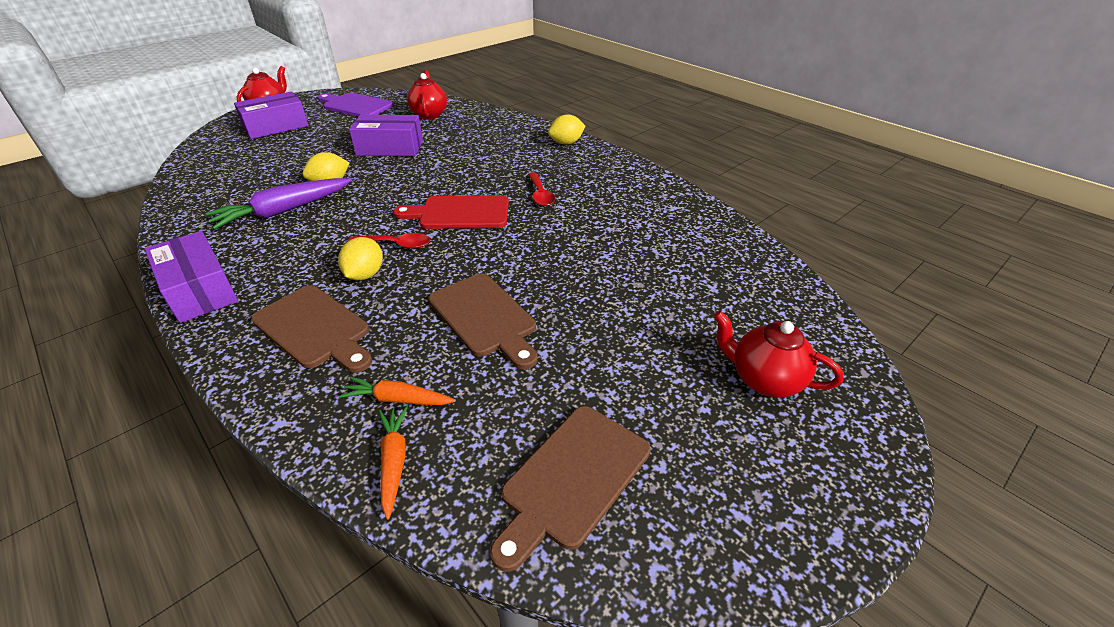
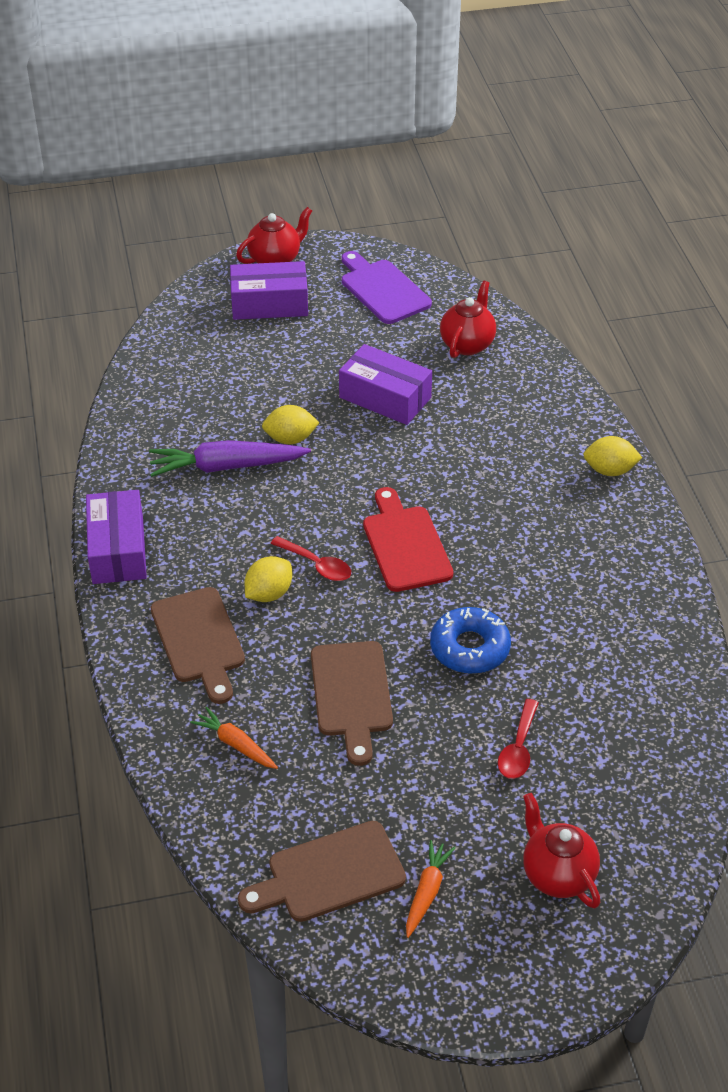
camera: 30 degrees right, 5 degrees up
(394, 461) = (208, 796): orange carrot -> orange carrot (427, 892)
(460, 213) = (405, 544): red cutting board -> red cutting board turned 45 degrees clockwise
(540, 195) = (513, 552): red spoon -> red spoon (518, 748)
(556, 254) = (469, 648): none -> blue donut

